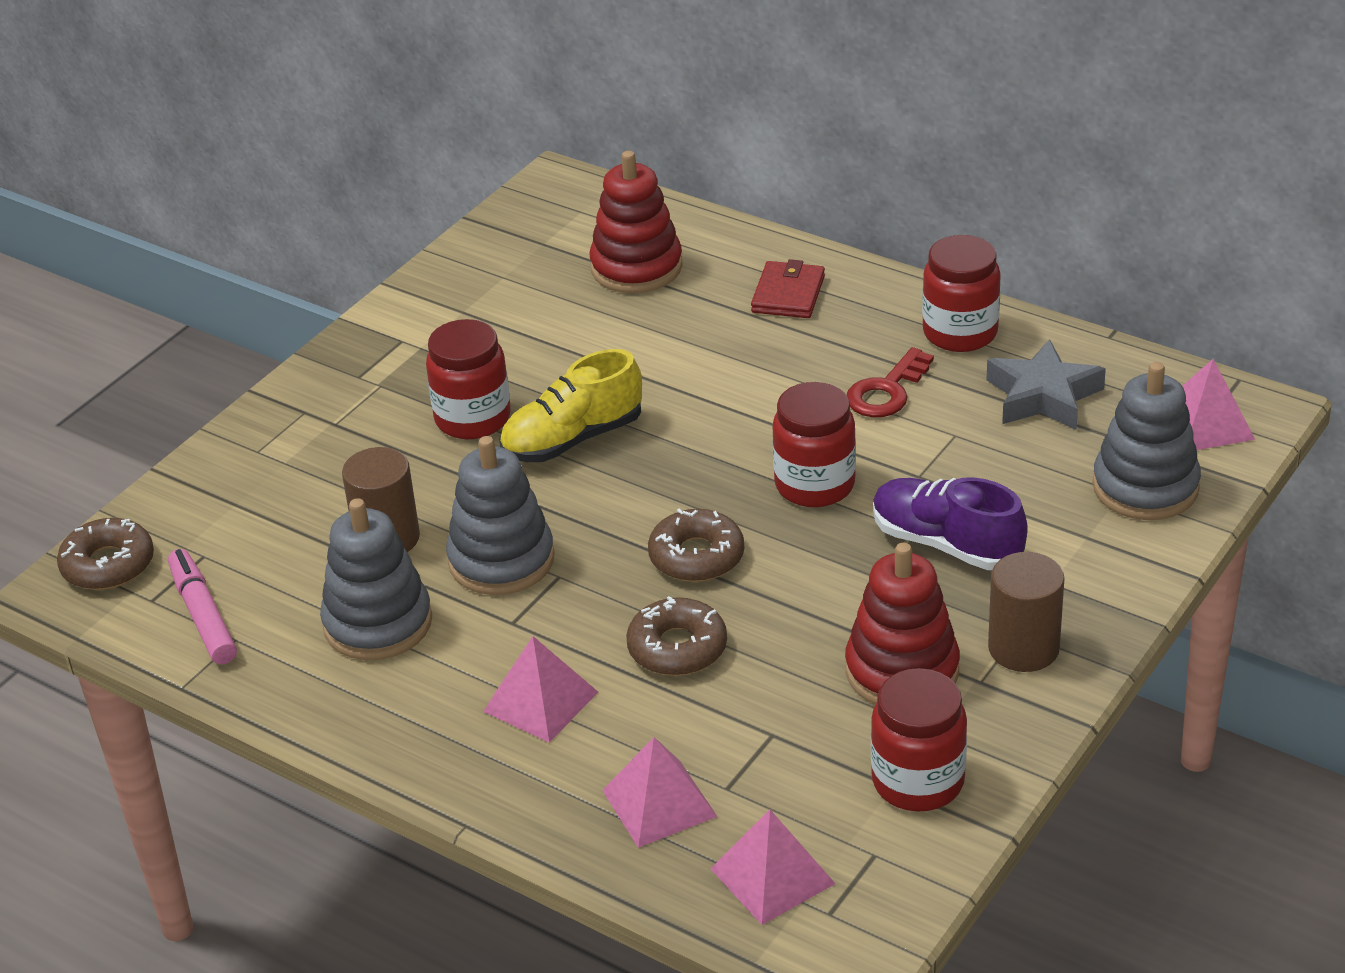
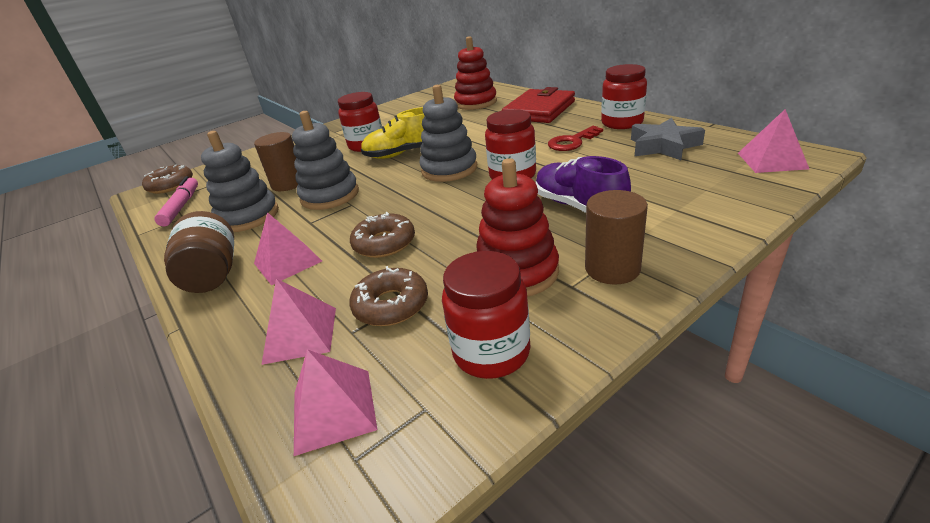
camera: 20 degrees right, 5 degrees down
(430, 739) = (213, 274): none -> brown jar
(696, 556) = (427, 201): brown donut -> brown donut (391, 305)
(788, 294) = (539, 110): red wallet -> red wallet, size x1.73
(1145, 487) = (725, 187): grey stacking toy -> grey stacking toy (449, 169)

